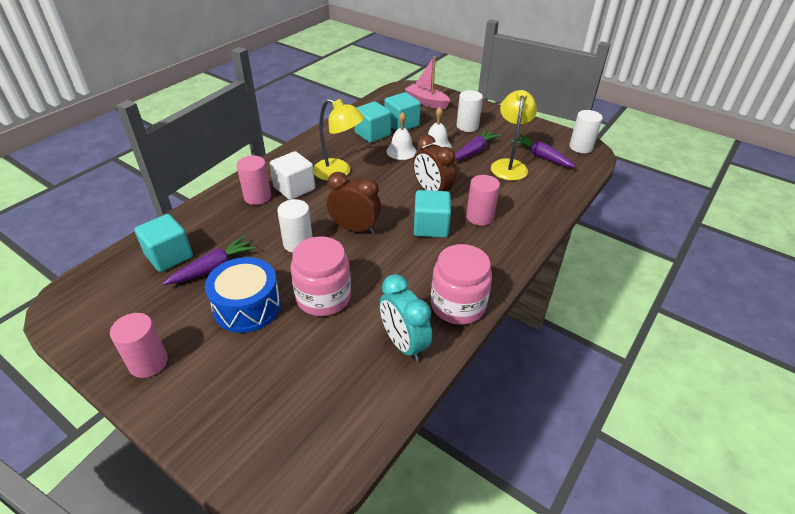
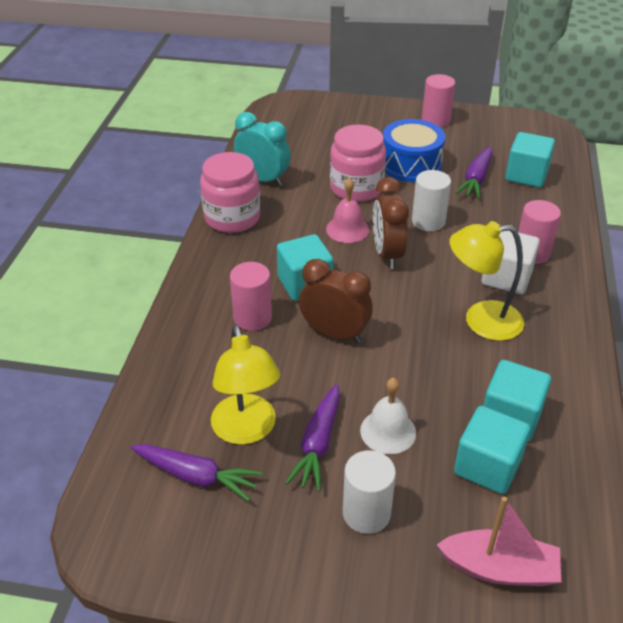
camera: 155 degrees right, 0 degrees up
(355, 228) = (387, 254): brown clock -> brown clock turned 90 degrees clockwise
(366, 258) = (347, 229): none -> pink bell
(401, 151) = (433, 395): white bell -> none
(581, 147) = (123, 539): white cylinder -> none

